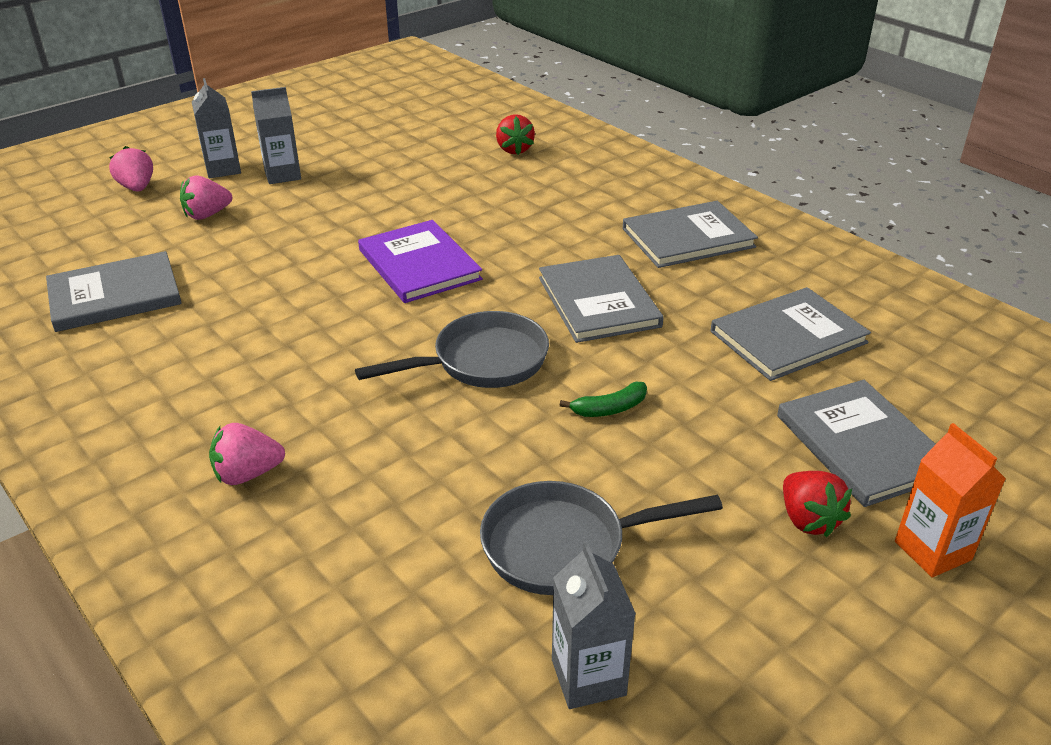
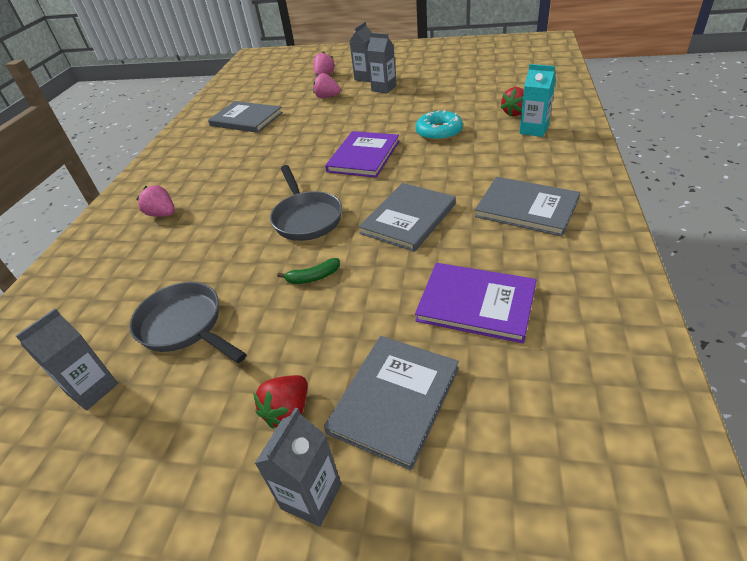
camera: 55 degrees right, 5 degrees up
(463, 201) = (439, 132): none -> turquoise donut
(482, 361) = (306, 218): grey pan -> grey pan turned 45 degrees clockwise
(565, 161) = (534, 130): none -> turquoise carton
(609, 409) = (313, 277): green banana -> green banana turned 45 degrees counterclockwise
(788, 337) = (476, 303): grey book -> purple book
(932, 551) = (311, 496): orange carton -> grey carton

